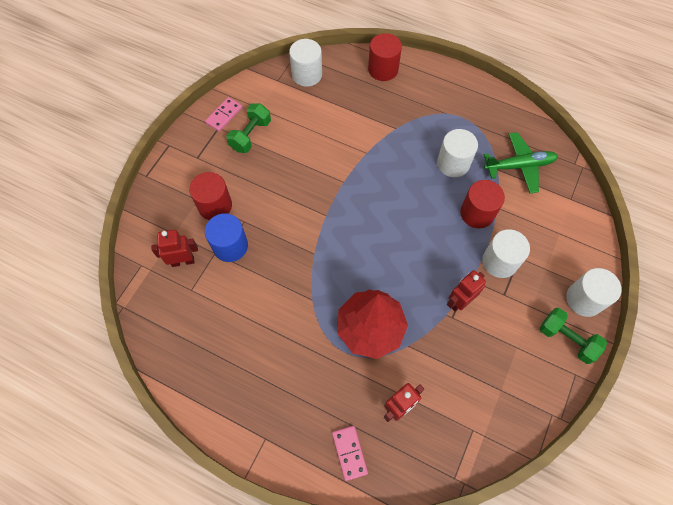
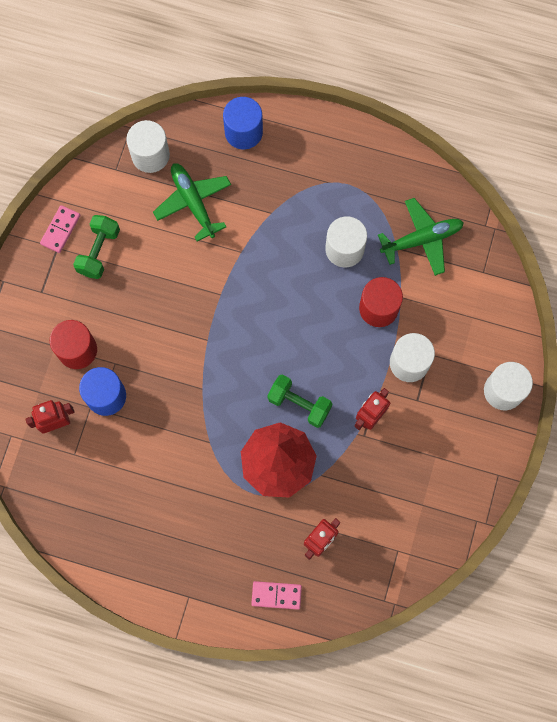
camera: 10 degrees left, 10 degrees up
(334, 111) = (193, 202): none -> green plane
(349, 453) = (276, 595): pink domino -> pink domino turned 60 degrees counterclockwise
(383, 69) = (243, 132): red cylinder -> blue cylinder
(566, 339) = (487, 439): green dumbbell -> green dumbbell (299, 404)

